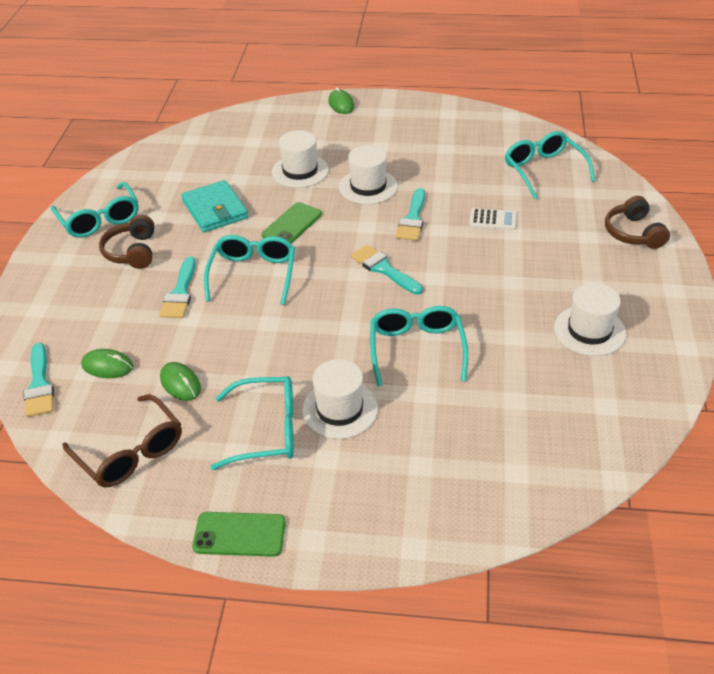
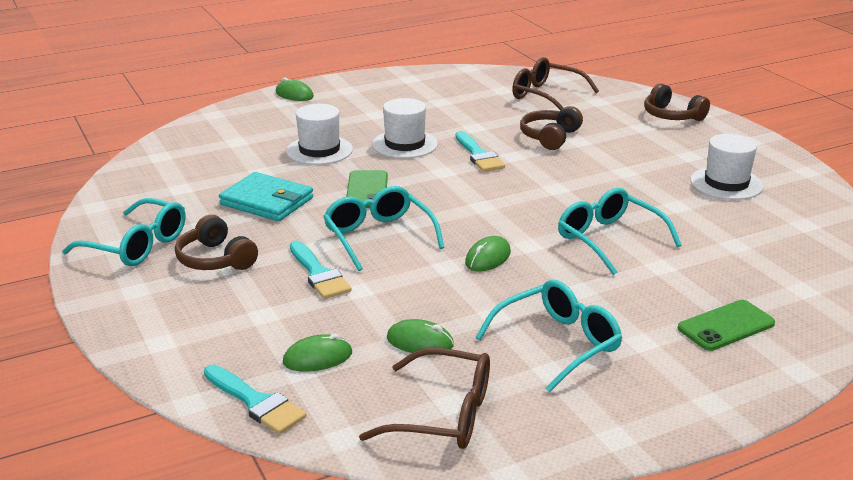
camera: 35 degrees left, 15 degrees down
(239, 534) = (643, 429): green phone -> green phone (726, 326)
(306, 327) = (488, 258): none -> green mouse
(339, 409) = (602, 303): white hat -> none
(384, 269) = (501, 195): turquoise brush -> none
(493, 220) = (550, 137): white calculator -> brown headphones
(543, 170) = (546, 95): turquoise glasses -> brown glasses

